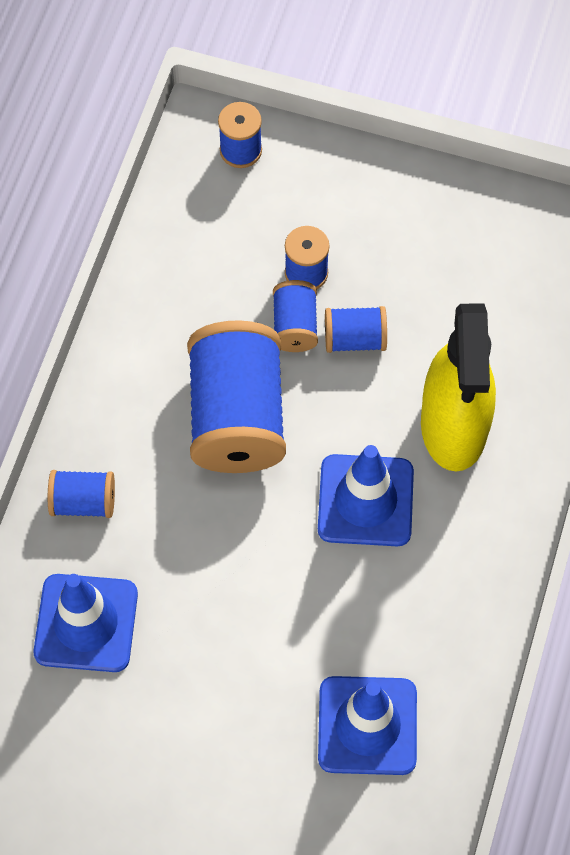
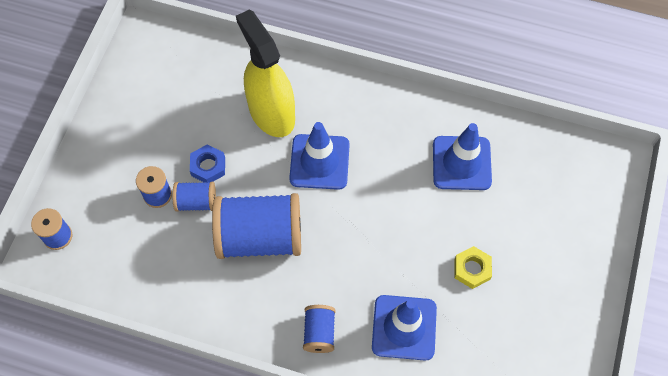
camera: 90 degrees left, 0 degrees up
(177, 731) = (472, 269): none -> yellow nut
(354, 339) = (208, 166): blue spool -> blue nut
(453, 427) = (271, 112): yellow spray bottle -> yellow spray bottle turned 120 degrees counterclockwise

